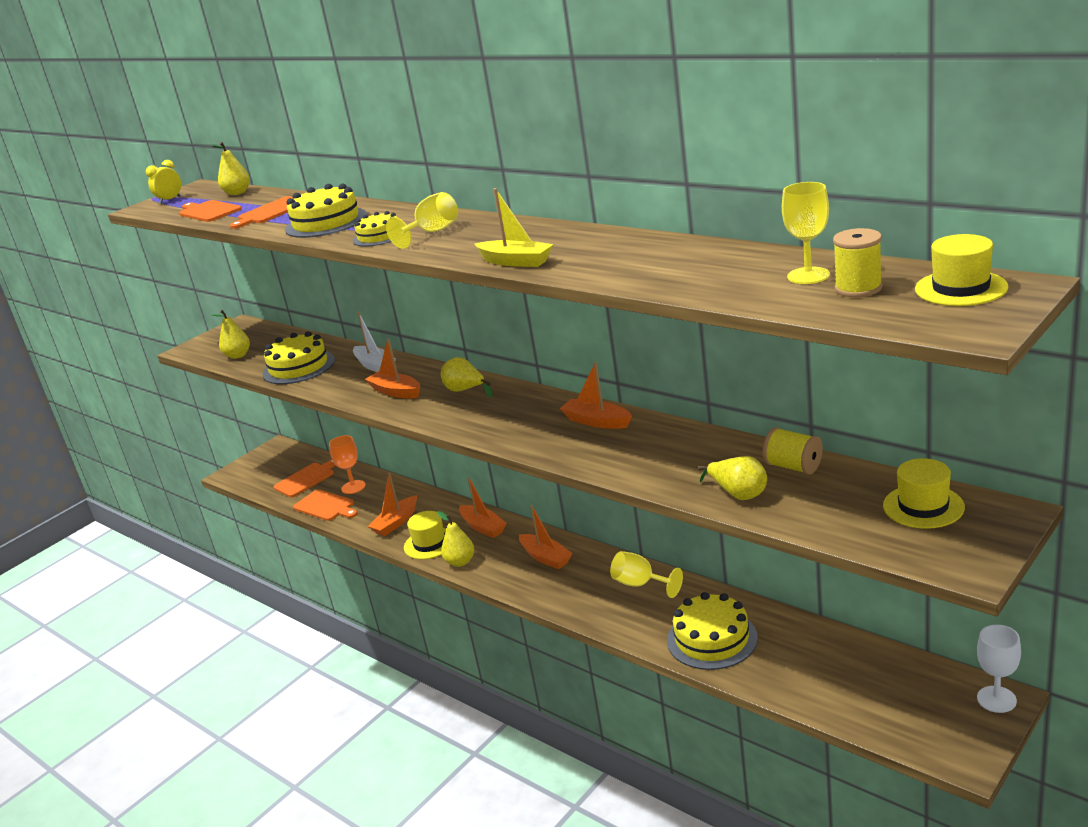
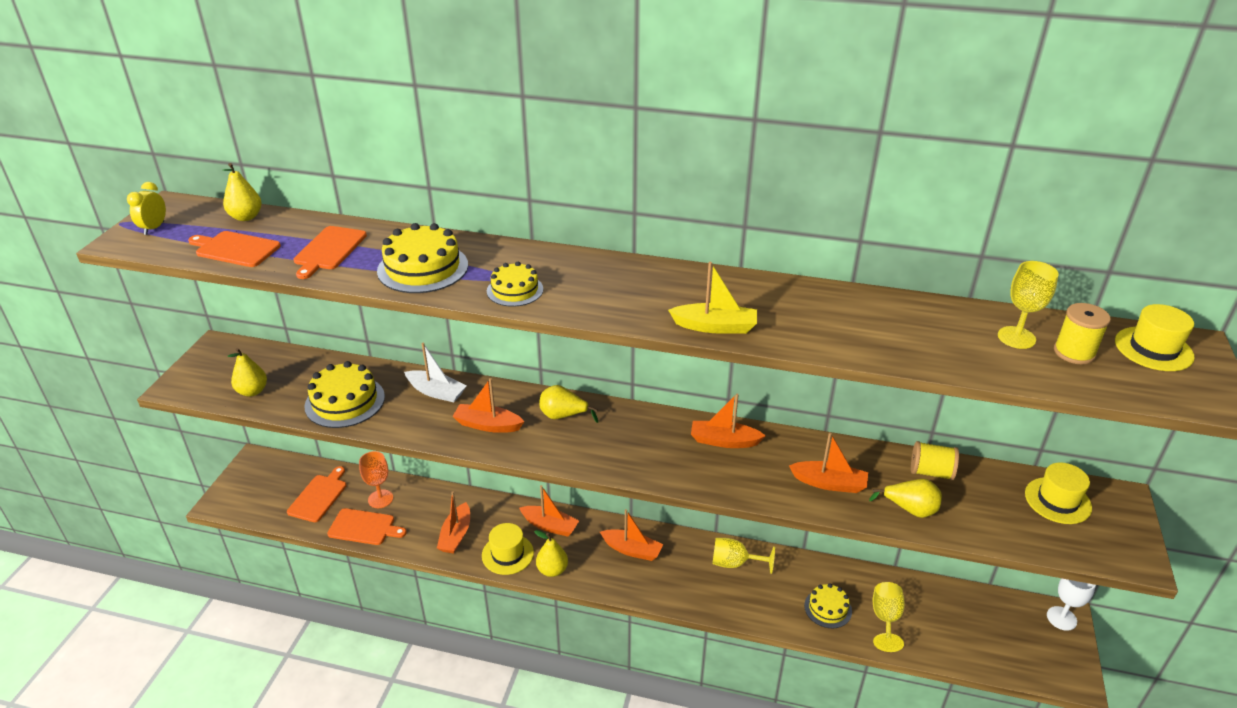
camera: 30 degrees left, 10 degrees up
(432, 232) = (574, 283): yellow goblet -> yellow goblet (885, 619)
(672, 464) = (829, 483): none -> orange boat
(712, 639) = (828, 608): yellow cake -> yellow cake, size x0.61

